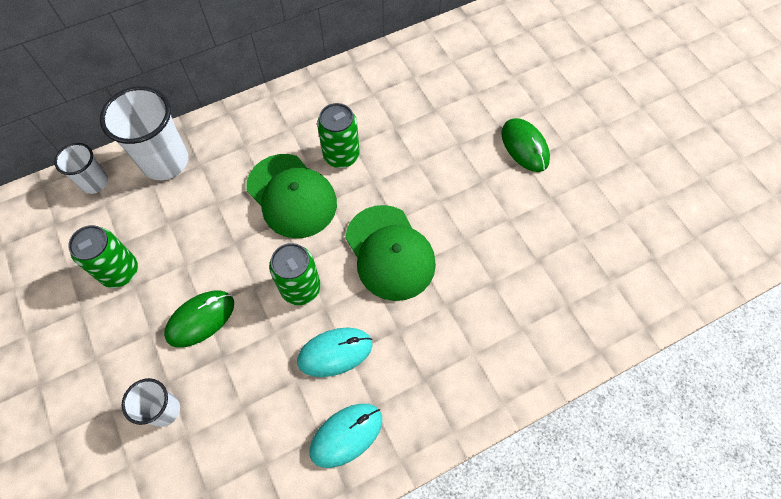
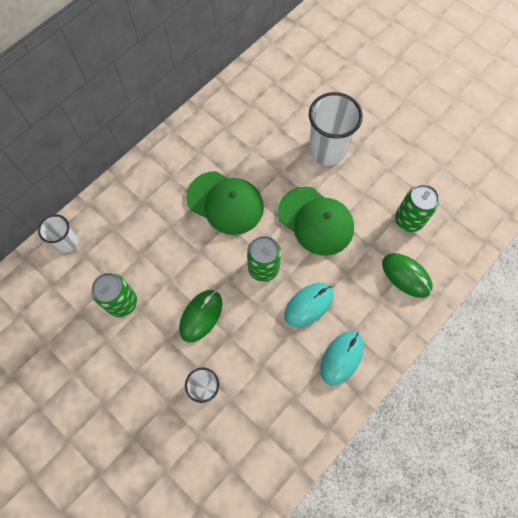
camera: 20 degrees left, 5 degrees up
(165, 161) = (115, 208): white cup -> white cup (327, 150)
(341, 155) = (248, 160): green can -> green can (408, 220)
(524, 147) = (378, 111): green mouse -> green mouse (406, 276)

